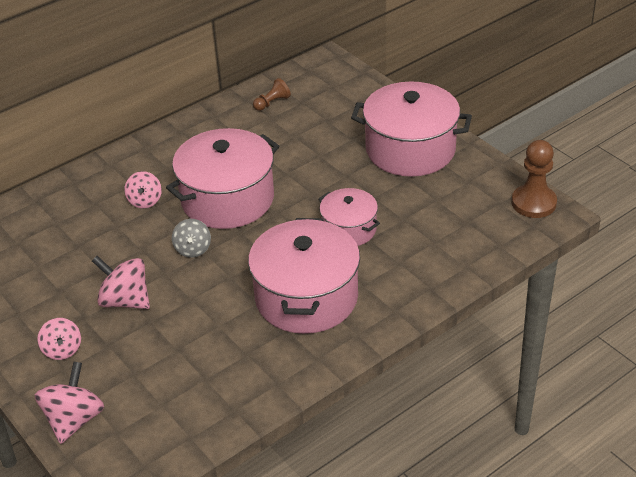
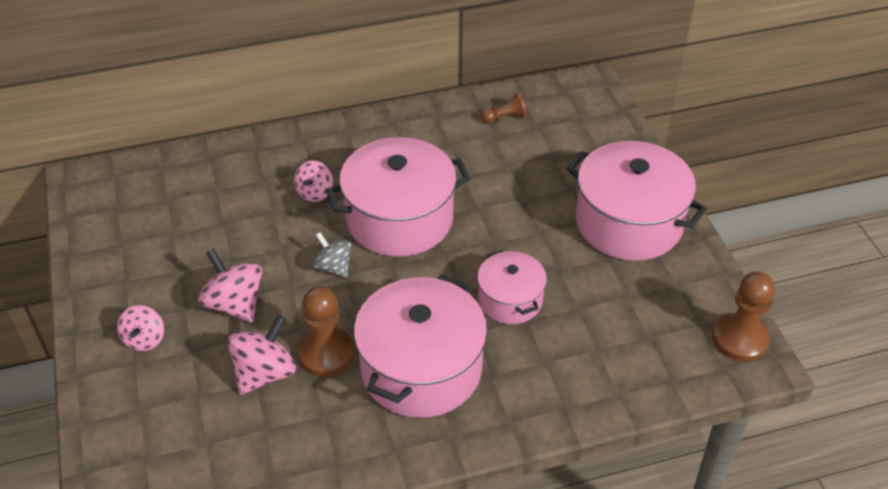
camera: 20 degrees right, 5 degrees up
(74, 420) = (113, 426): pink spinning top -> pink spinning top (265, 373)
(193, 249) = (333, 267): grey spinning top -> grey spinning top turned 120 degrees clockwise
(224, 311) = (326, 353): none -> brown pawn

